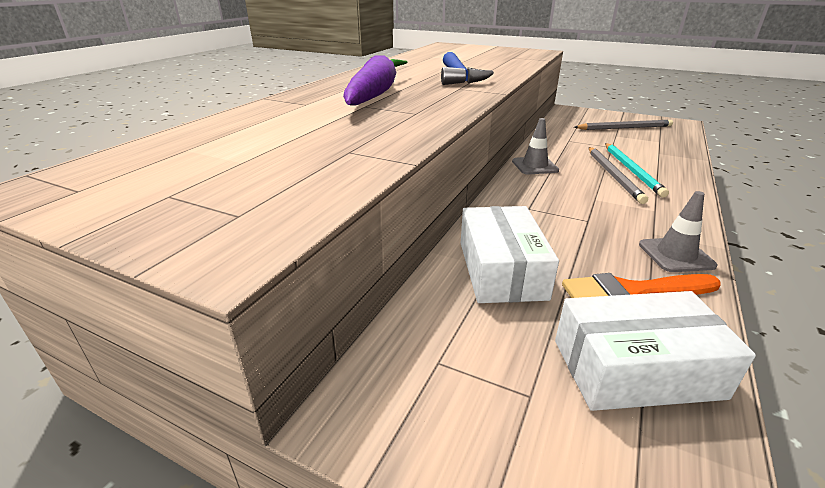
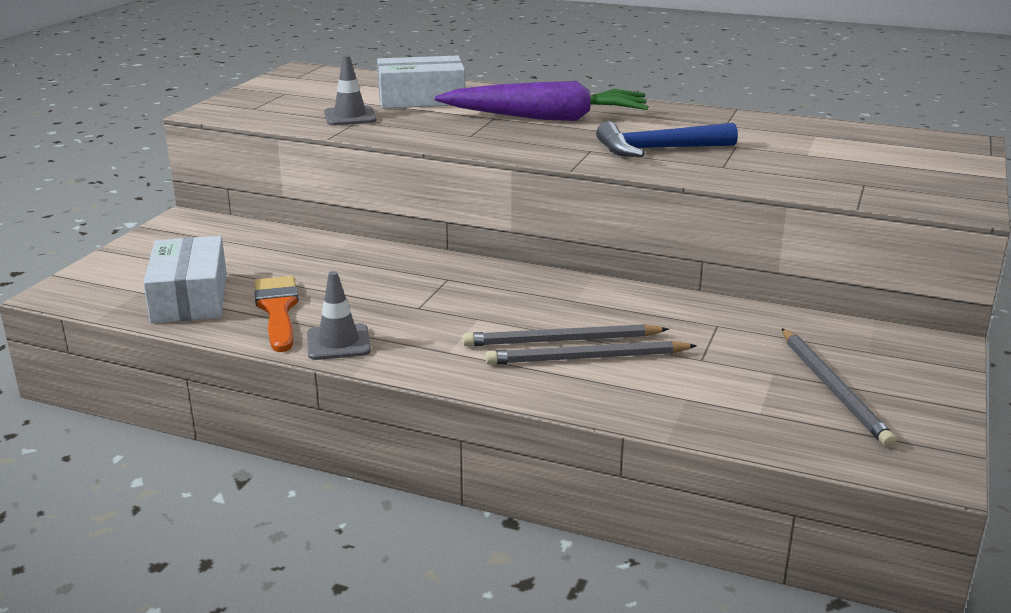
camera: 85 degrees right, 5 degrees down
(501, 269) = (323, 260): white box -> white box (421, 99)
(534, 166) = (583, 290): grey traffic cone -> grey traffic cone (350, 117)
(632, 170) = (586, 358): turquoise pencil -> grey pencil

